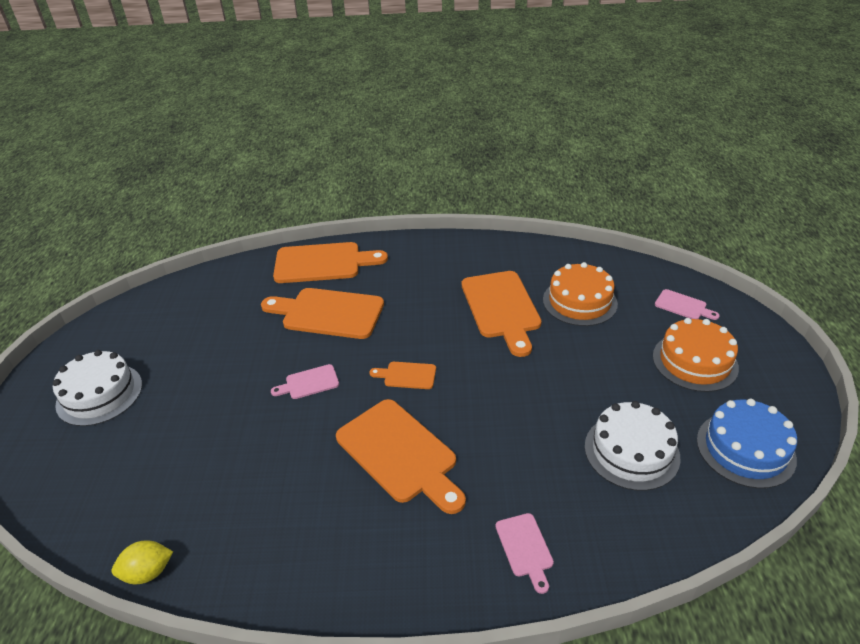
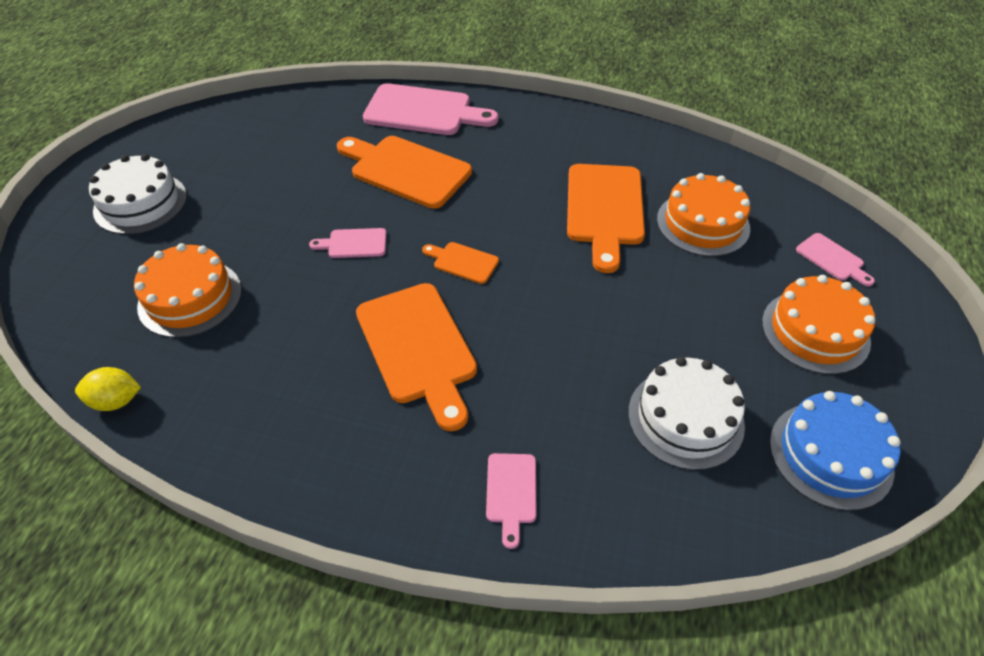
camera: 15 degrees right, 10 degrees up
(181, 464) = (190, 298): none -> orange cake
(323, 263) = (423, 111): orange cutting board -> pink cutting board

